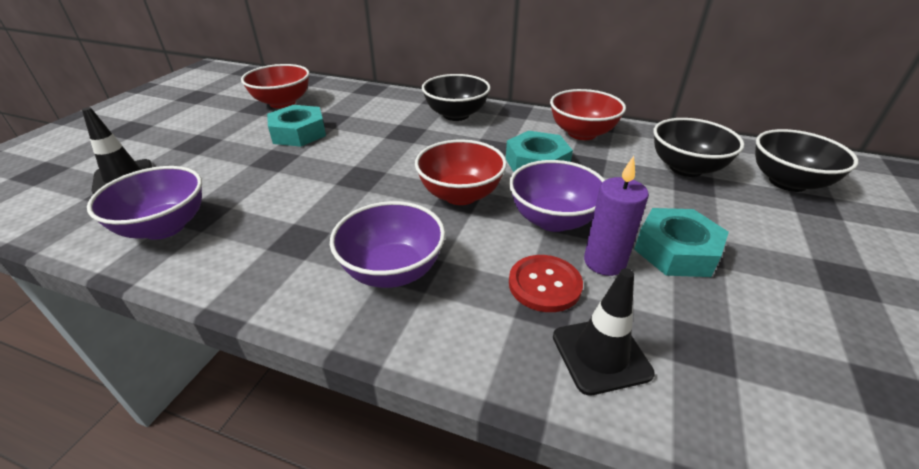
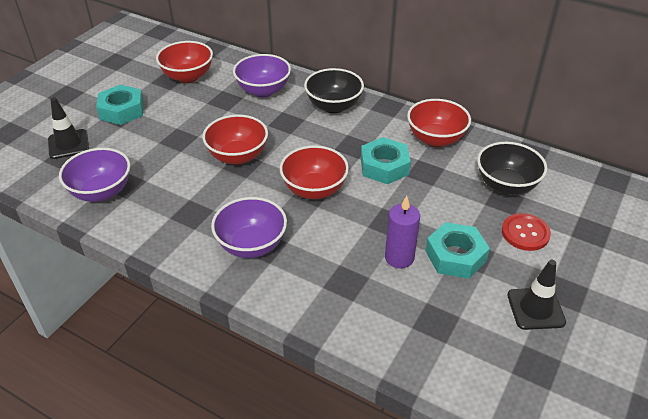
camera: 10 degrees right, 5 degrees up
(298, 133) = (199, 113): turquoise nut -> turquoise nut (122, 110)
(353, 169) = (237, 156): none -> red bowl
(544, 284) = (350, 268): red button -> red button (525, 233)
(553, 220) = (376, 220): purple bowl -> purple bowl (263, 91)
(601, 354) = (367, 318): black traffic cone -> black traffic cone (535, 308)
(787, 182) = (583, 209): black bowl -> none

